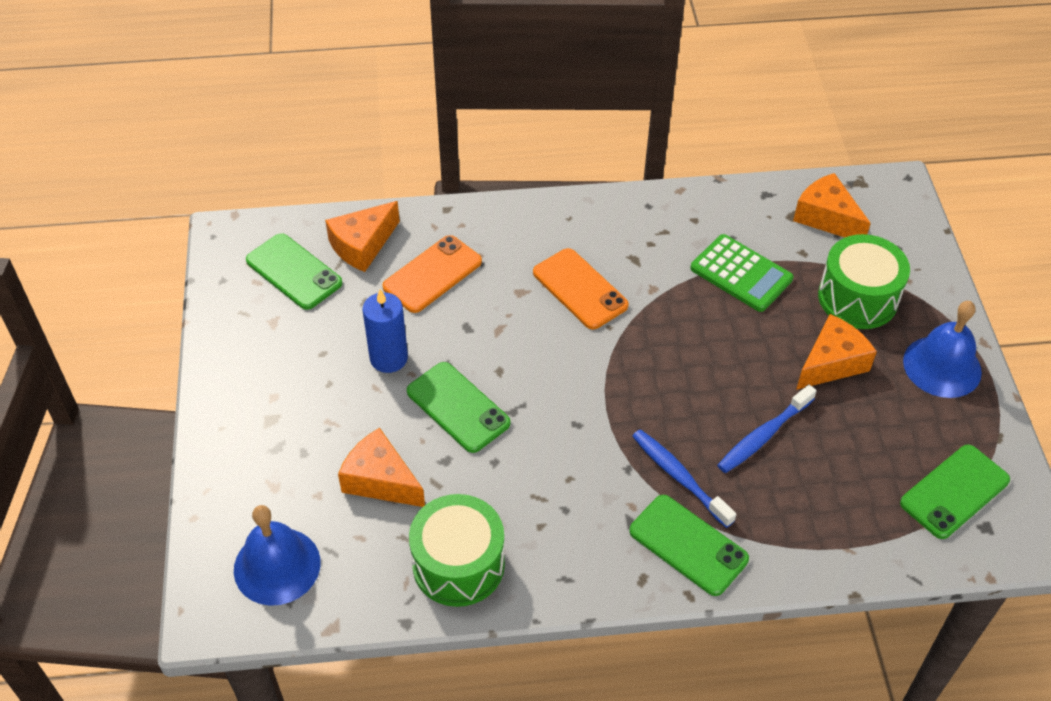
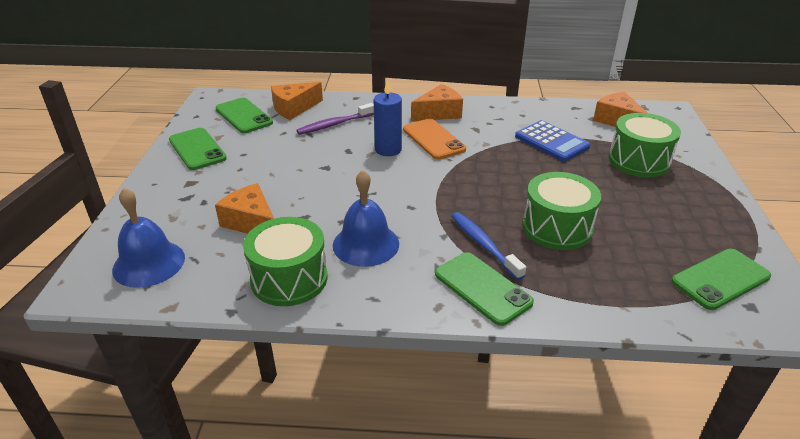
camera: 10 degrees right, 15 degrees down
(389, 358) = (287, 160): blue candle -> blue candle (388, 149)
(432, 274) = (334, 124): orange phone -> purple toothbrush
(458, 407) = (325, 189): green phone -> green phone (197, 149)
(741, 274) = (551, 142): green calculator -> blue calculator
(763, 435) = (557, 228): blue toothbrush -> green drum
(831, 363) = (616, 192): orange cheese -> orange cheese (439, 113)
(942, 366) = (706, 202): blue bell -> blue bell (366, 244)

